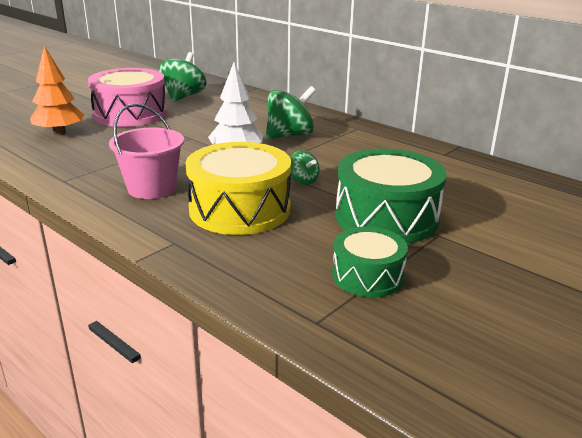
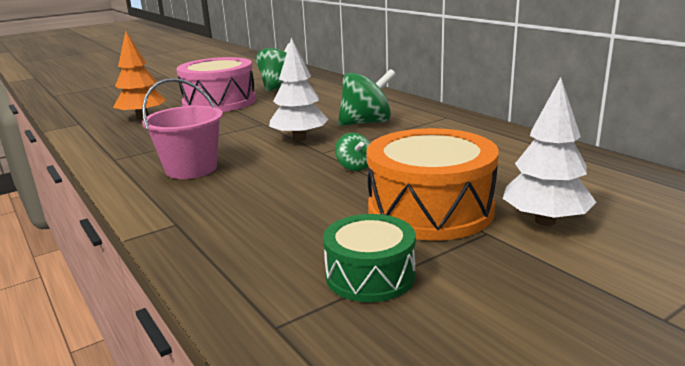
camera: 15 degrees right, 5 degrees down
(240, 209) = (267, 193): yellow drum -> none
(386, 217) = (430, 209): green drum -> orange drum
(478, 222) = (545, 221): none -> white tree

